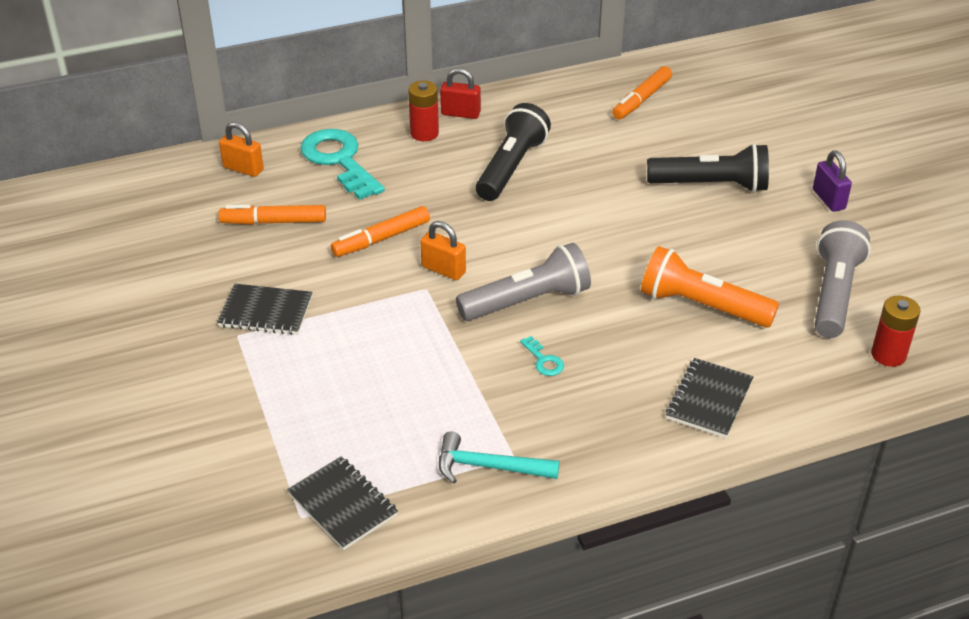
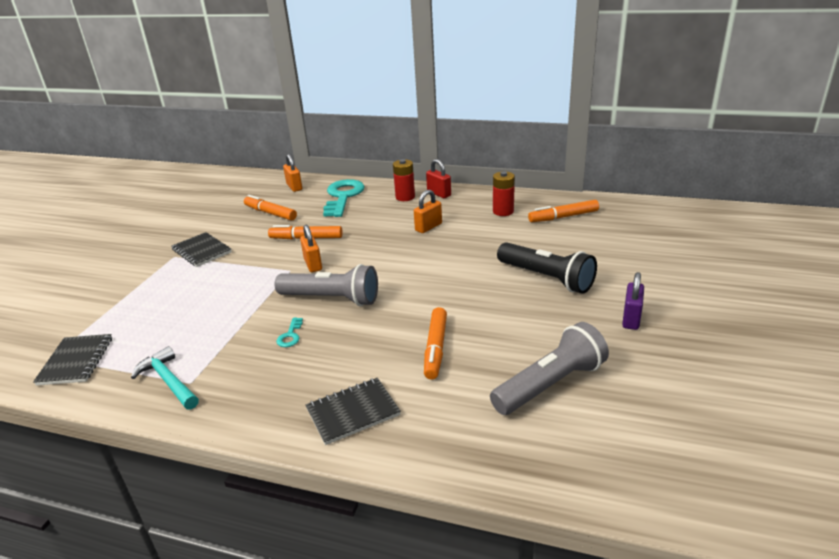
camera: 40 degrees right, 10 degrees down
(511, 167) = (428, 227): black flashlight -> orange padlock
(701, 306) = (435, 348): orange flashlight -> orange marker
(888, 355) = (539, 453): red battery -> red battery (503, 211)

